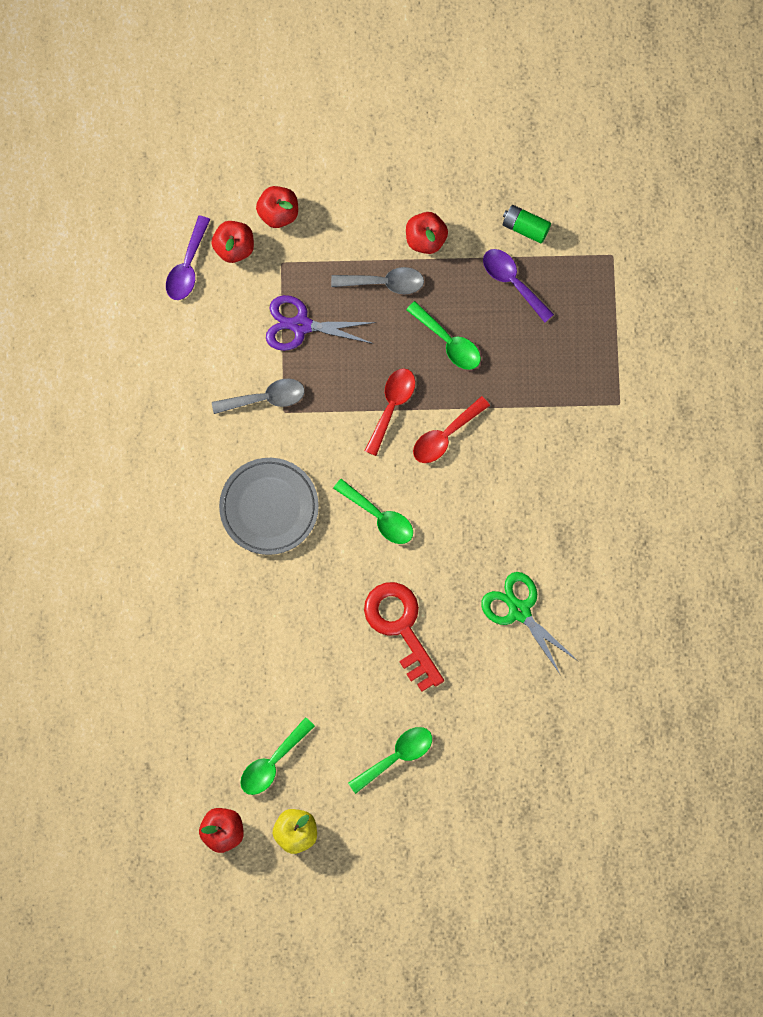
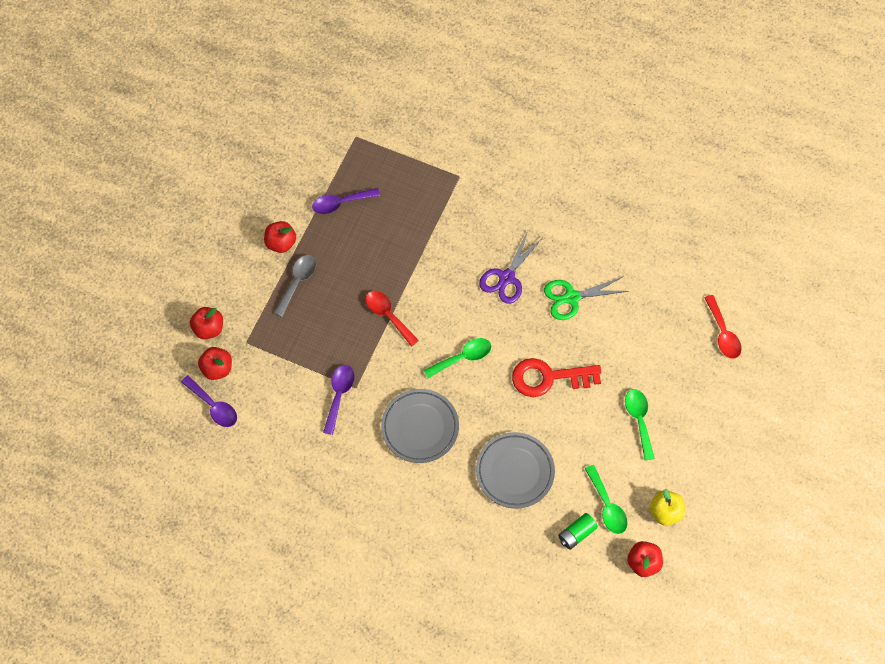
camera: 65 degrees left, 10 degrees down
(265, 398) = (339, 395): grey spoon -> purple spoon
(265, 639) = (515, 471): none -> grey plate
(301, 325) = (299, 349): purple scissors -> purple scissors (506, 277)
(445, 435) = (426, 290): red spoon -> red spoon (722, 333)
(448, 342) = (361, 260): green spoon -> none
(525, 227) = (307, 179): green battery -> green battery (576, 533)

